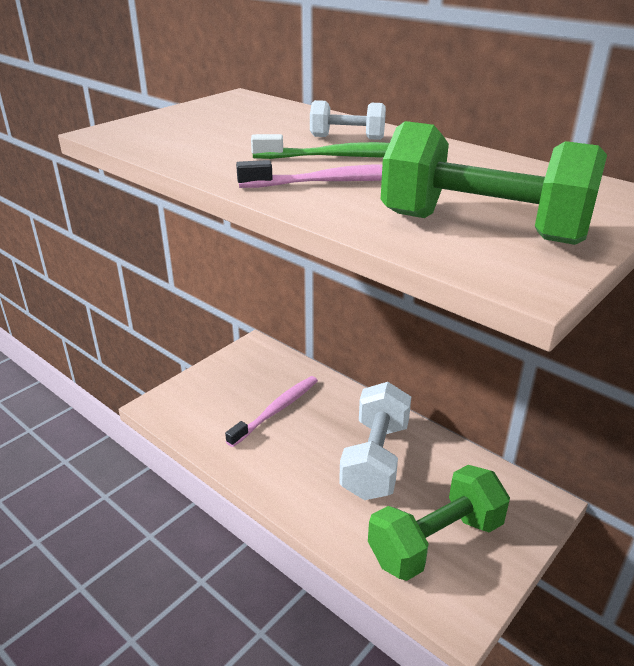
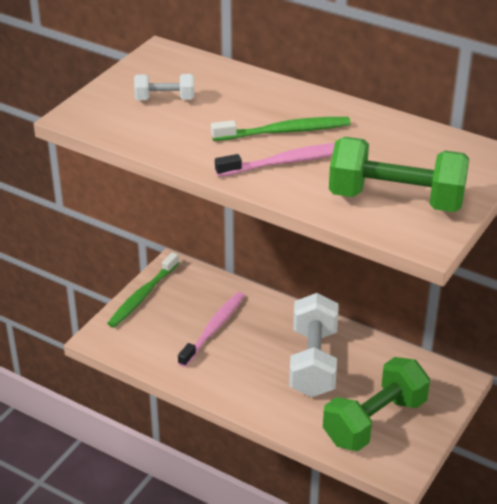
camera: 10 degrees left, 5 degrees up
(216, 370) = (143, 295): none -> green toothbrush
(347, 138) = (277, 106): white dumbbell -> white dumbbell (165, 99)

